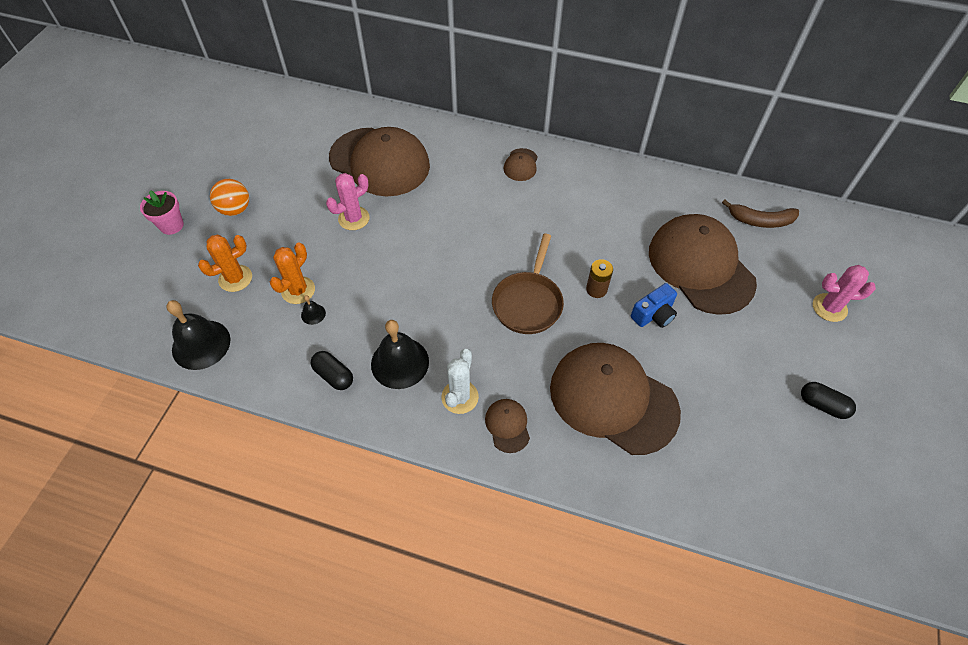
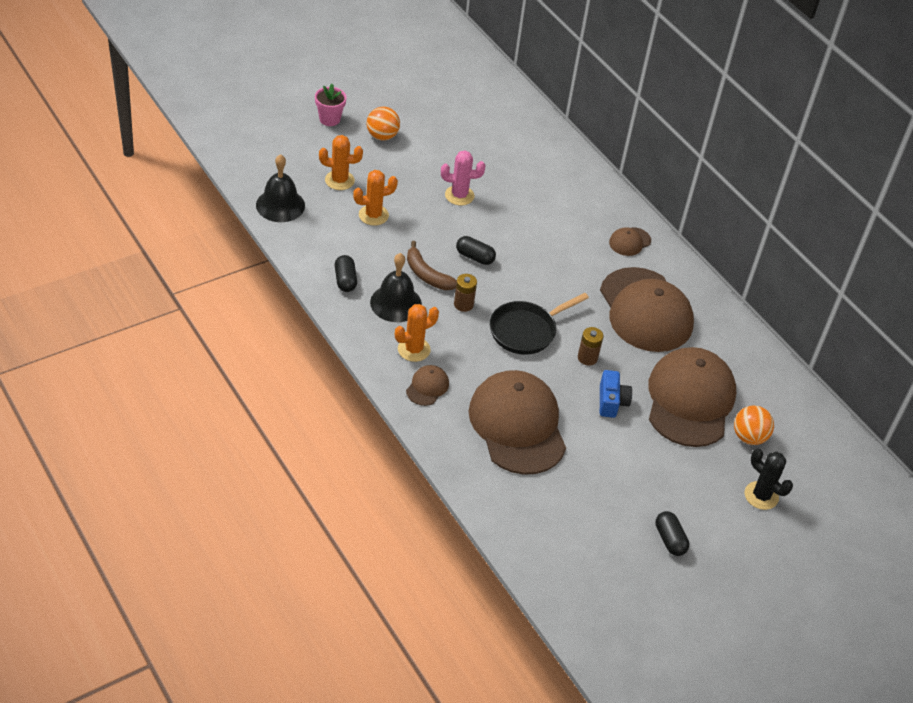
camera: 35 degrees right, 10 degrees down
(313, 314) = (369, 236): black bell -> none
(380, 162) = (520, 170): brown cap -> brown cap (645, 310)
(421, 266) = (475, 257): none -> black capsule
(456, 318) = (463, 304): none -> brown battery
(460, 397) = (414, 349): white cactus -> orange cactus
(528, 302) = (526, 331): brown pan -> black pan
(653, 315) = (611, 402): blue camera -> blue camera turned 90 degrees counterclockwise
(760, 221) = (784, 407): brown banana -> brown banana (427, 275)
(768, 264) = (749, 437): none -> orange ball
(829, 308) = (761, 496): pink cactus -> black cactus

